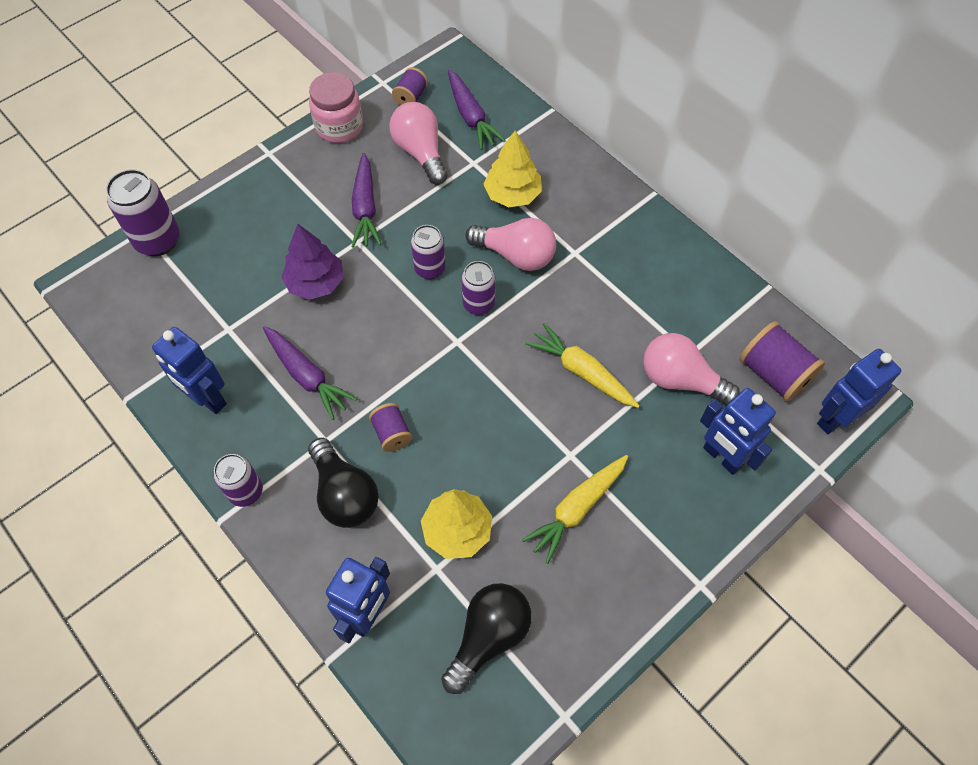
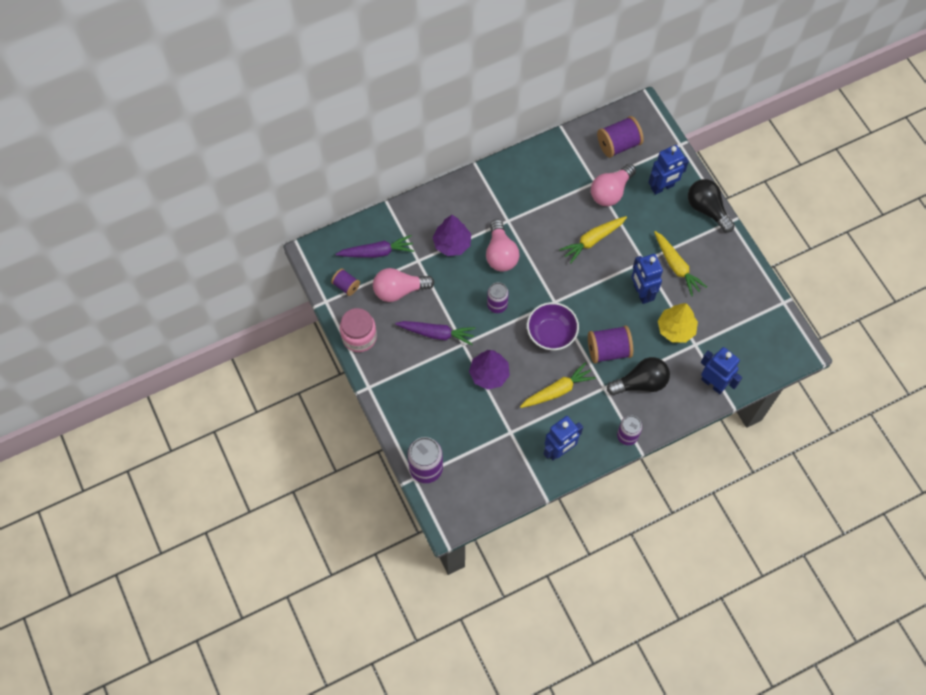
camera: 75 degrees left, 5 degrees up
(307, 376) = (557, 390): purple carrot -> yellow carrot
(392, 433) = (608, 350): purple spool -> purple spool, size x1.70
(401, 348) = (551, 334): none -> purple bowl
(478, 304) = (531, 283): purple can -> none
(488, 637) = (737, 327): black light bulb -> black light bulb (707, 209)
(512, 194) = (452, 244): yellow tree -> purple tree
(516, 255) = (500, 254): pink light bulb -> pink light bulb turned 135 degrees clockwise
(835, 418) = (653, 126): blue robot -> blue robot (641, 293)

